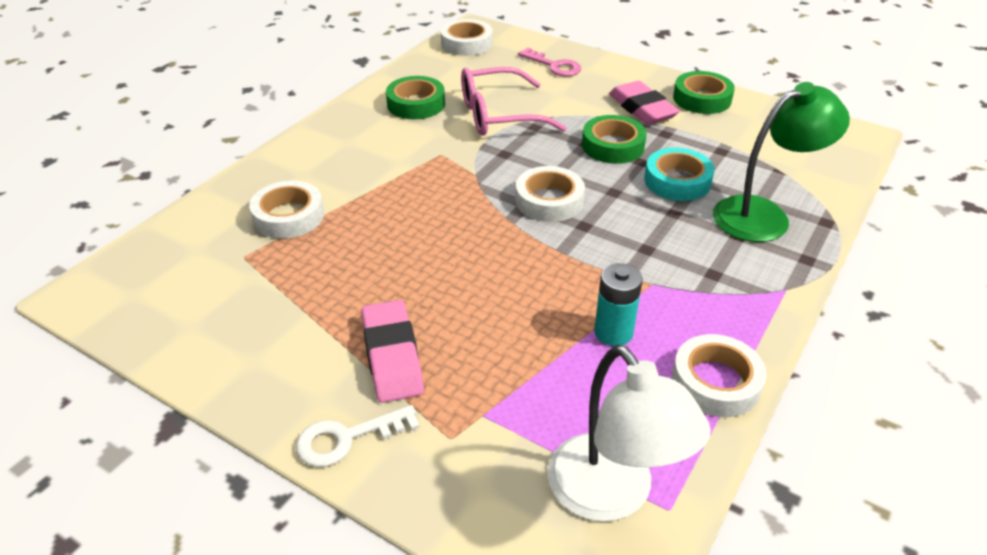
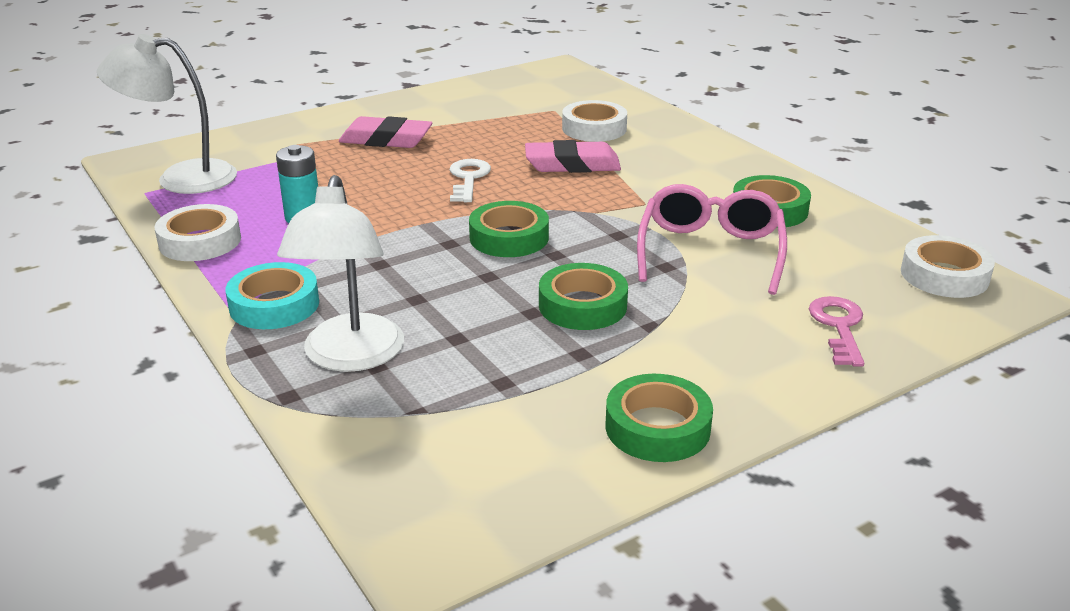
camera: 115 degrees right, 10 degrees down
(347, 438) = (334, 118): white key -> white key (468, 178)
(549, 200) = (509, 237): white tape -> green tape
(554, 66) = (838, 326): pink key -> pink key turned 120 degrees clockwise
(642, 108) = (662, 359): pink eraser -> pink eraser (572, 164)
(677, 181) = (470, 324): turquoise tape -> turquoise tape (274, 305)
(764, 215) = (350, 357): green lamp -> white lamp

